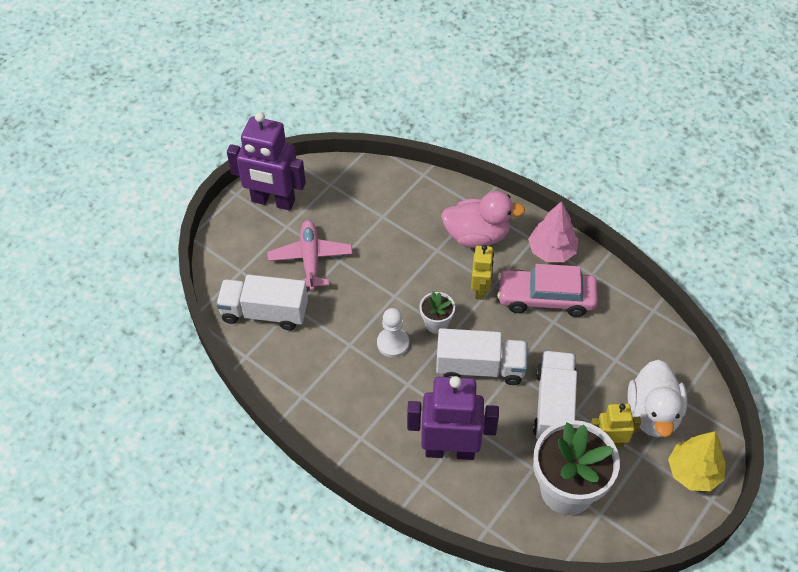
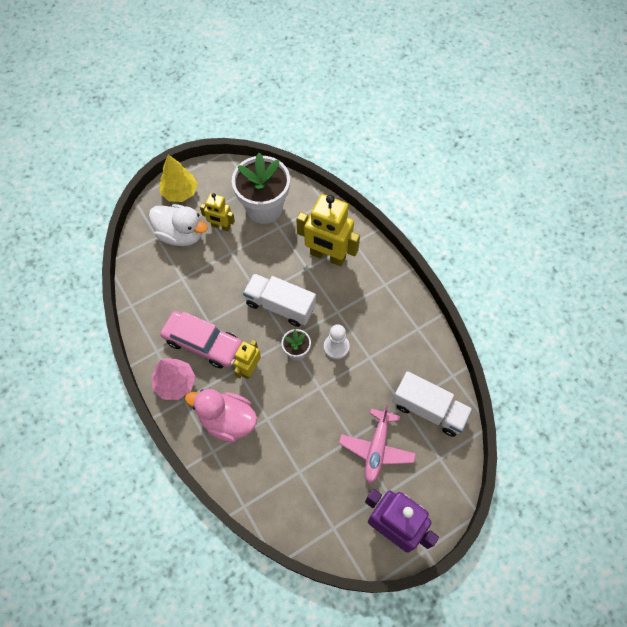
camera: 160 degrees left, 10 degrees up
(450, 450) = (327, 256): purple robot -> yellow robot
(553, 406) = (243, 261): white truck -> none
(653, 413) = (181, 234): white duck -> white duck turned 90 degrees clockwise

